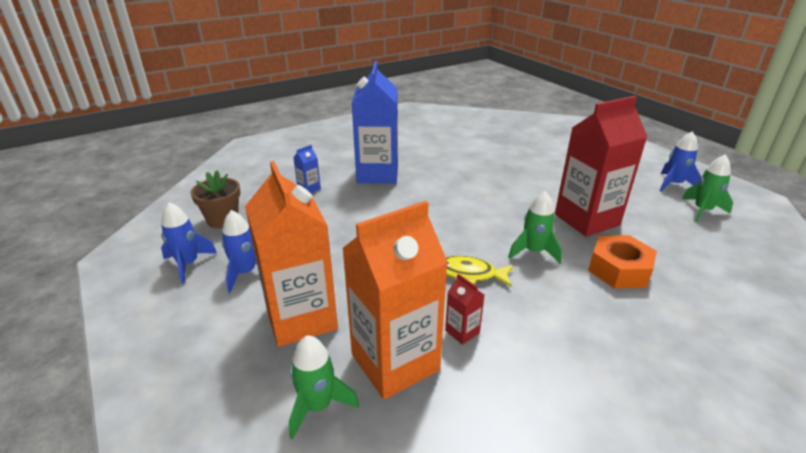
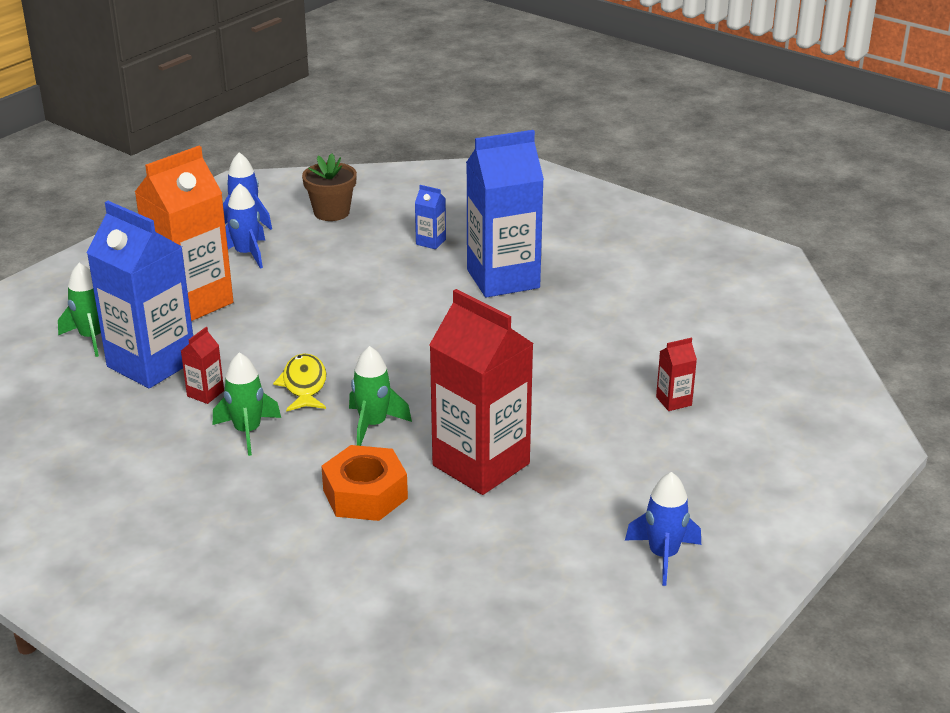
camera: 70 degrees right, 0 degrees up
(395, 362) = (151, 363): orange carton -> blue carton
(533, 154) = (673, 401): none -> red carton
(702, 211) = (581, 582): green rocket -> green rocket (247, 432)

